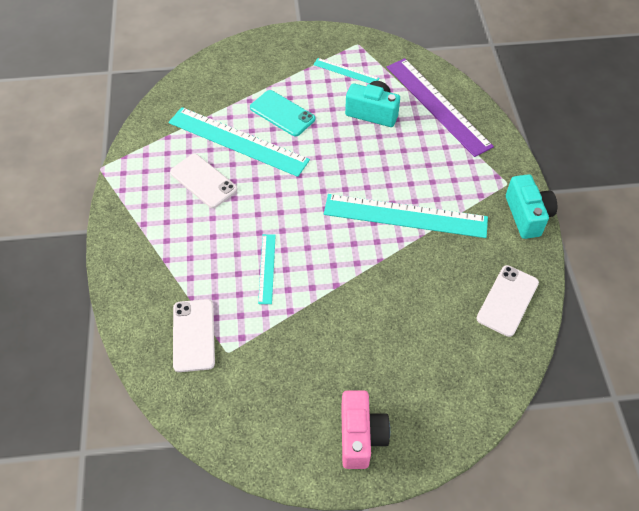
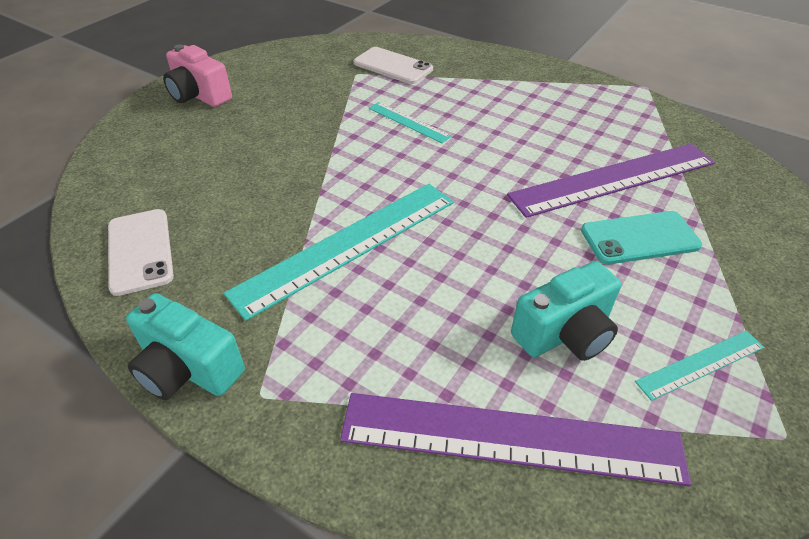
camera: 130 degrees right, 10 degrees down
(203, 181) = (568, 132): white phone -> none
(237, 141) = (613, 179): turquoise ruler -> purple ruler

